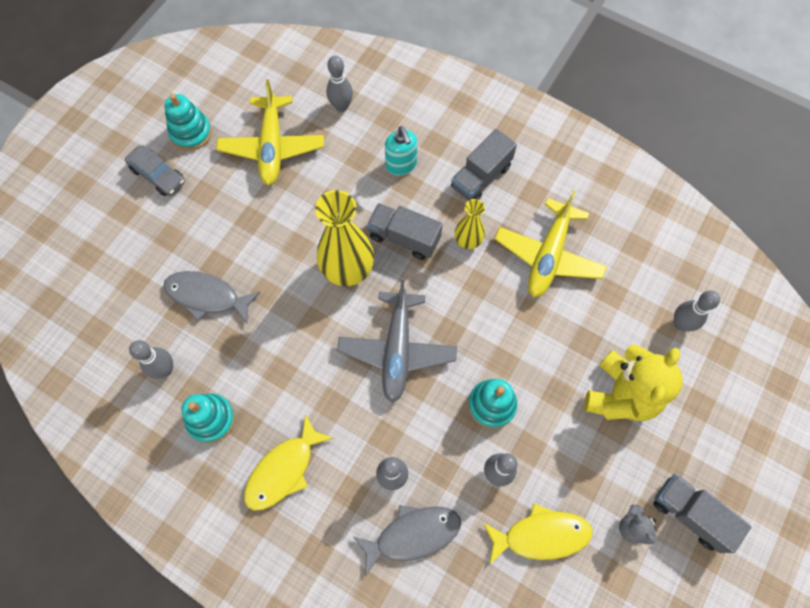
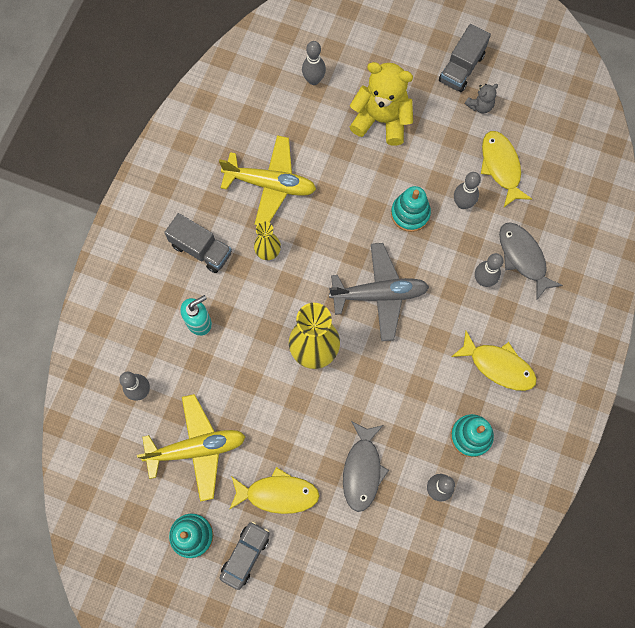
camera: 100 degrees left, 5 degrees up
(207, 212) = (278, 494): none -> yellow fish
(404, 238) = (274, 306): grey truck -> none

